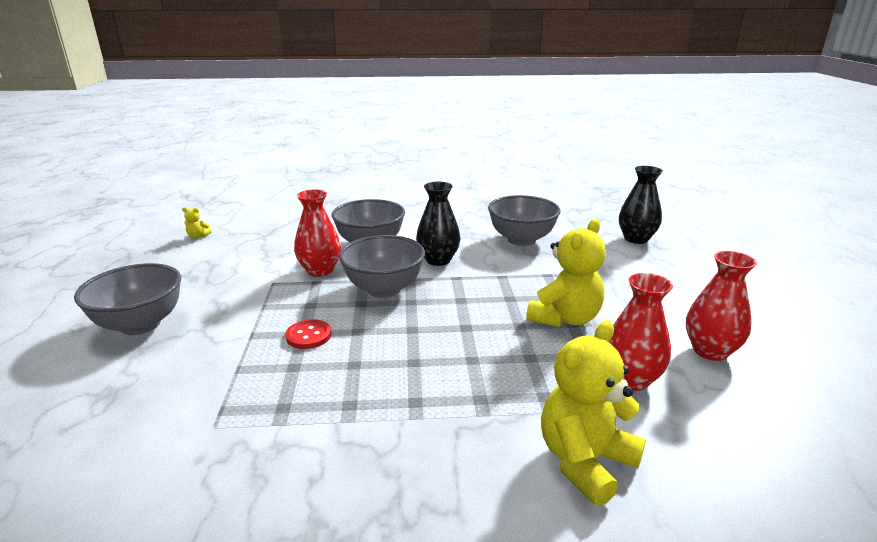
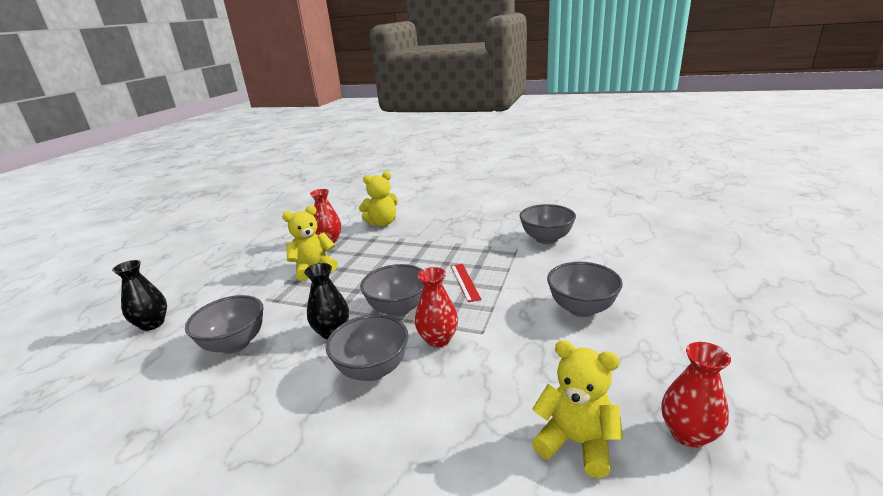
camera: 155 degrees left, 0 degrees up
(134, 472) = (546, 239): none -> grey bowl
(198, 236) = (576, 442): yellow teddy bear -> yellow teddy bear, size x2.44
(308, 336) = (465, 282): red button -> red ruler
(710, 351) = (277, 245): red vase -> red vase (688, 434)

